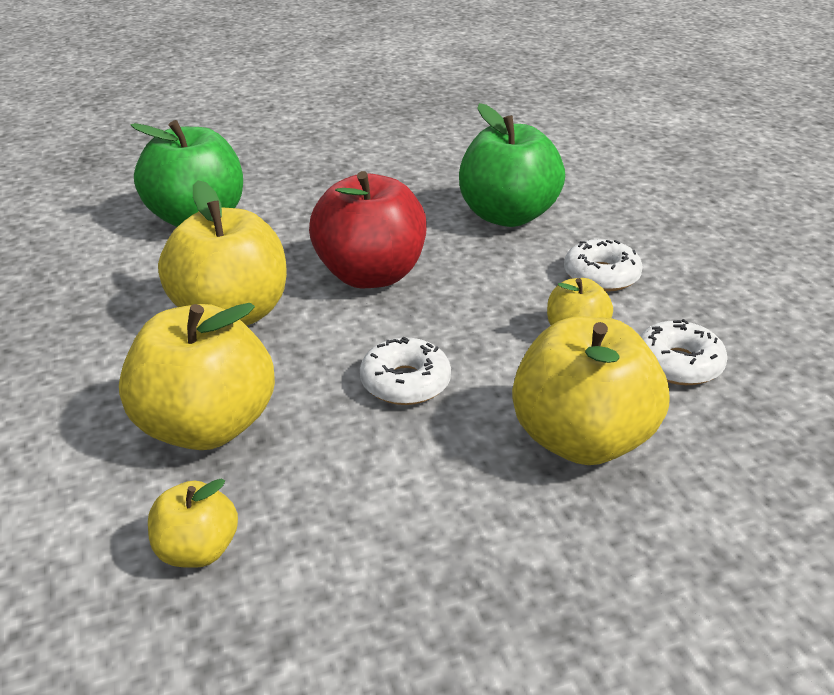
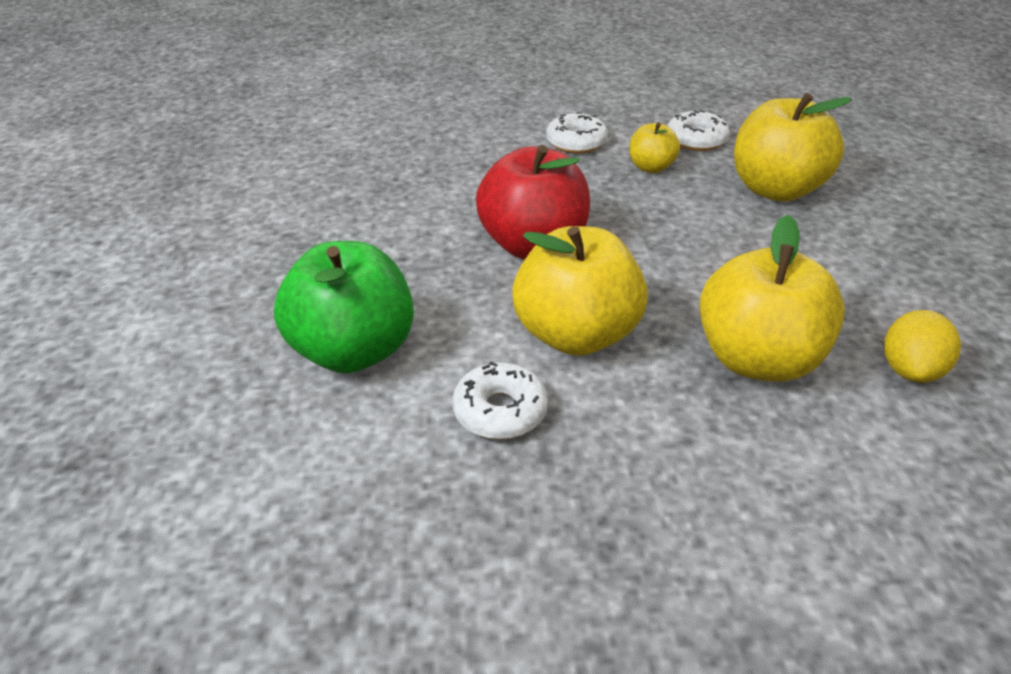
camera: 75 degrees left, 5 degrees up
(197, 550) = (910, 370): yellow apple -> yellow lemon
(405, 382) = (704, 248): white donut -> white donut (500, 411)
(507, 216) = (460, 162): green apple -> none

